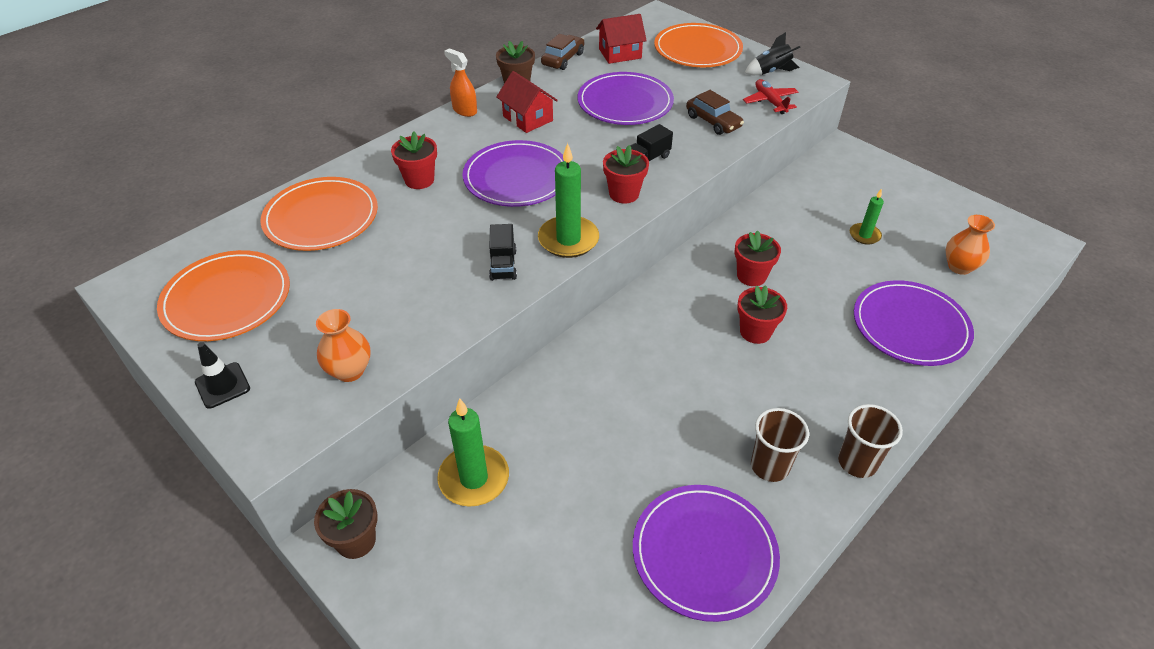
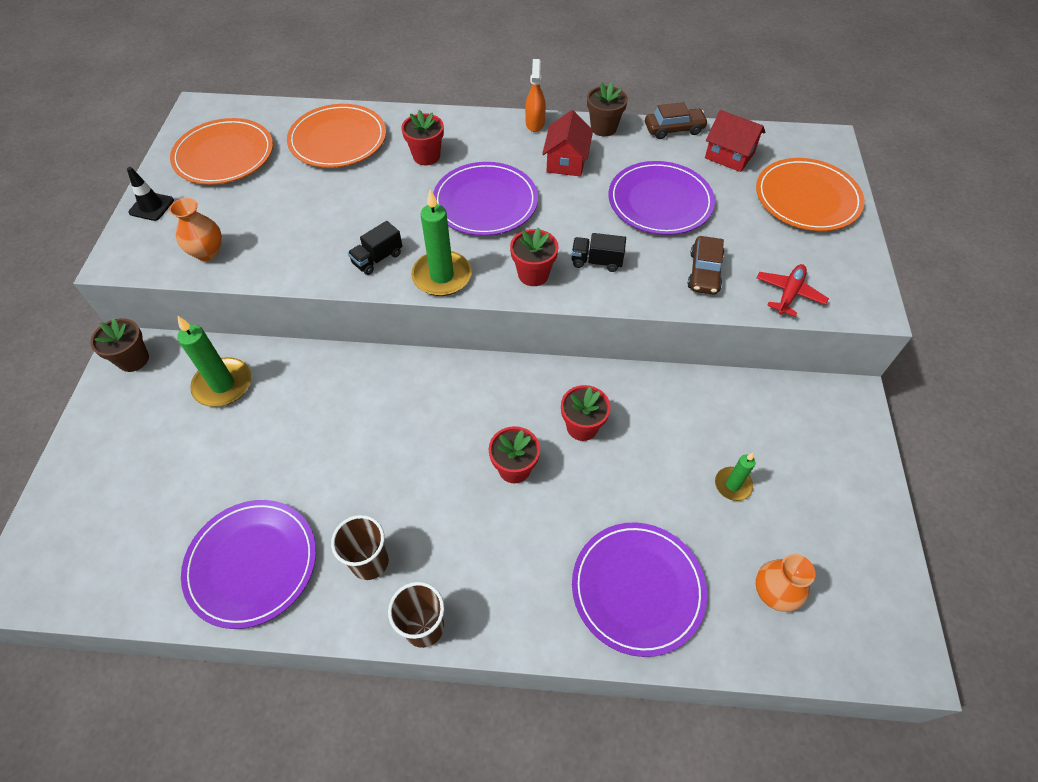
camera: 50 degrees right, 10 degrees up
(771, 72) = (842, 268): black rocket -> none

